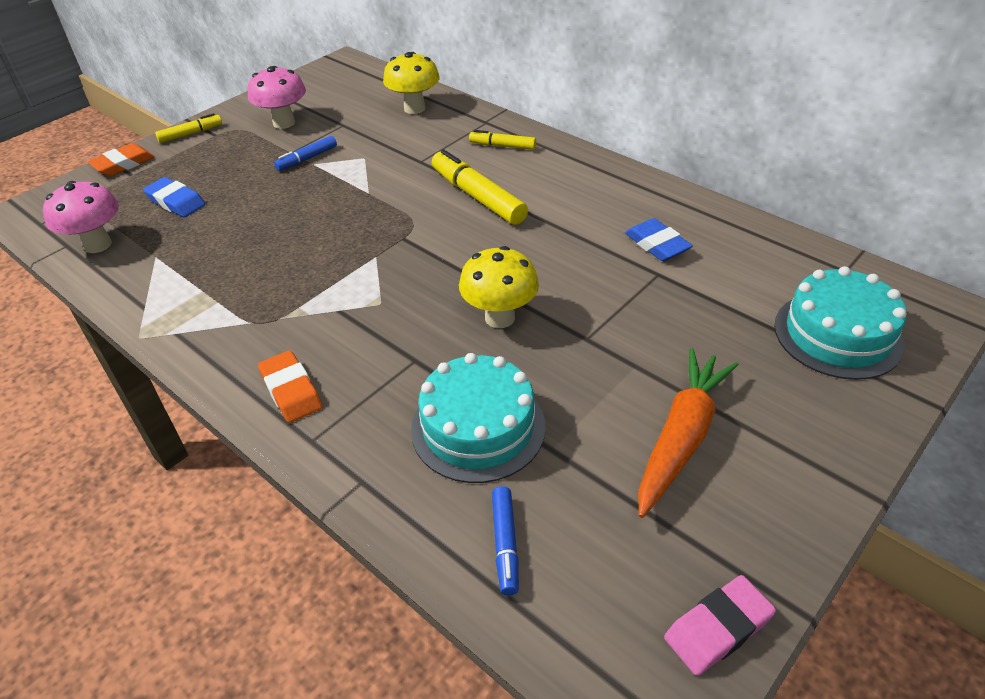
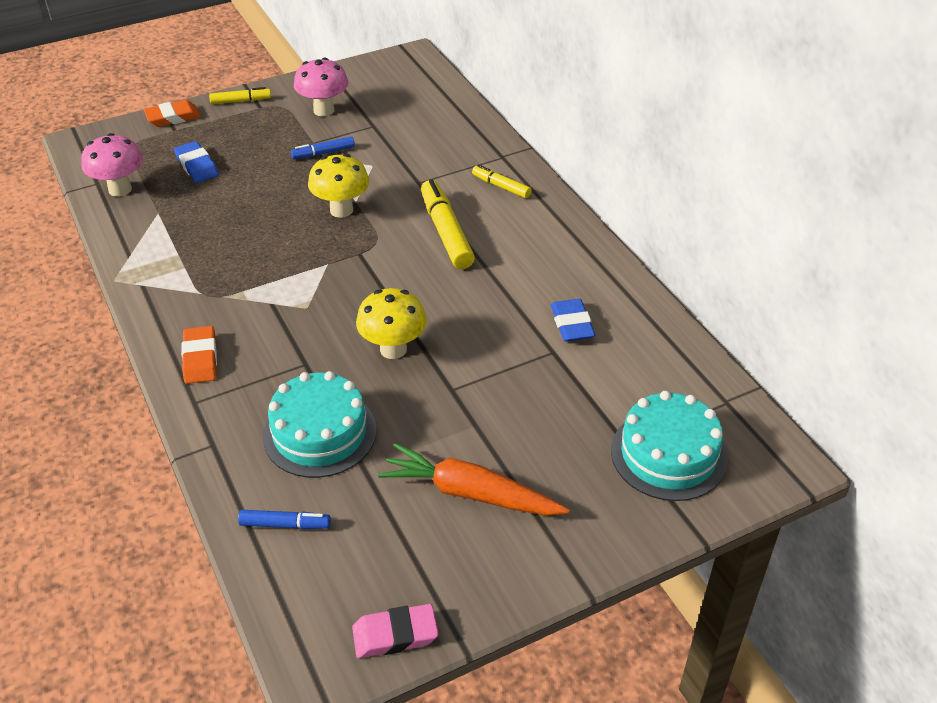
camera: 20 degrees right, 0 degrees up
(414, 108) = (446, 125): yellow mushroom -> yellow mushroom (341, 210)
(505, 544) = (285, 524): blue marker -> blue marker turned 105 degrees counterclockwise
(681, 437) = (470, 493): orange carrot -> orange carrot turned 120 degrees counterclockwise

